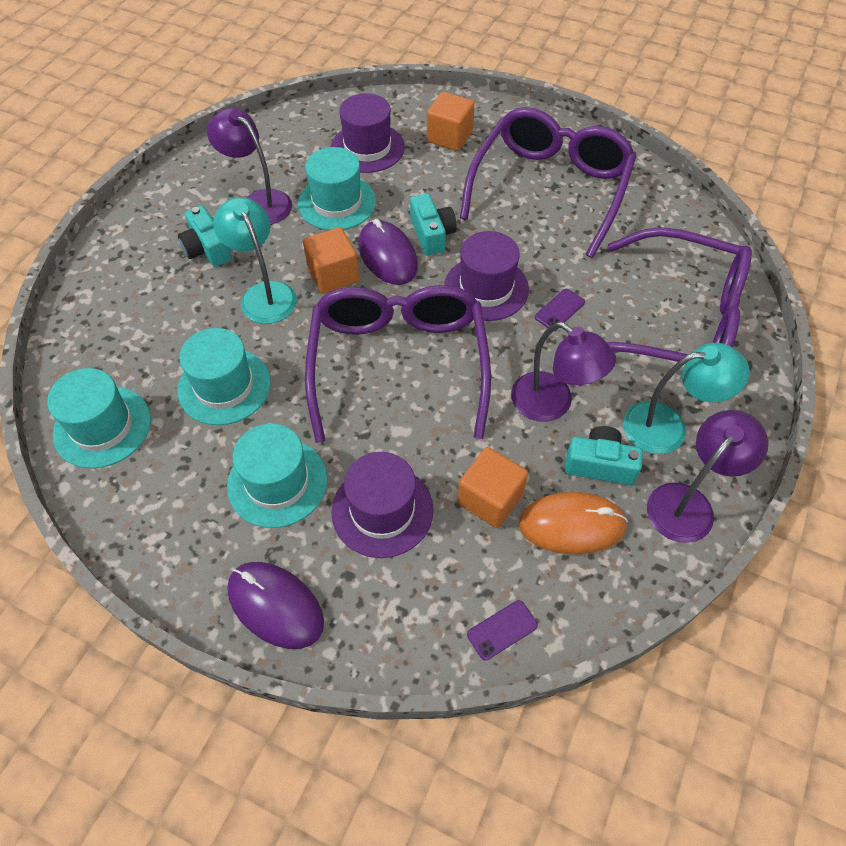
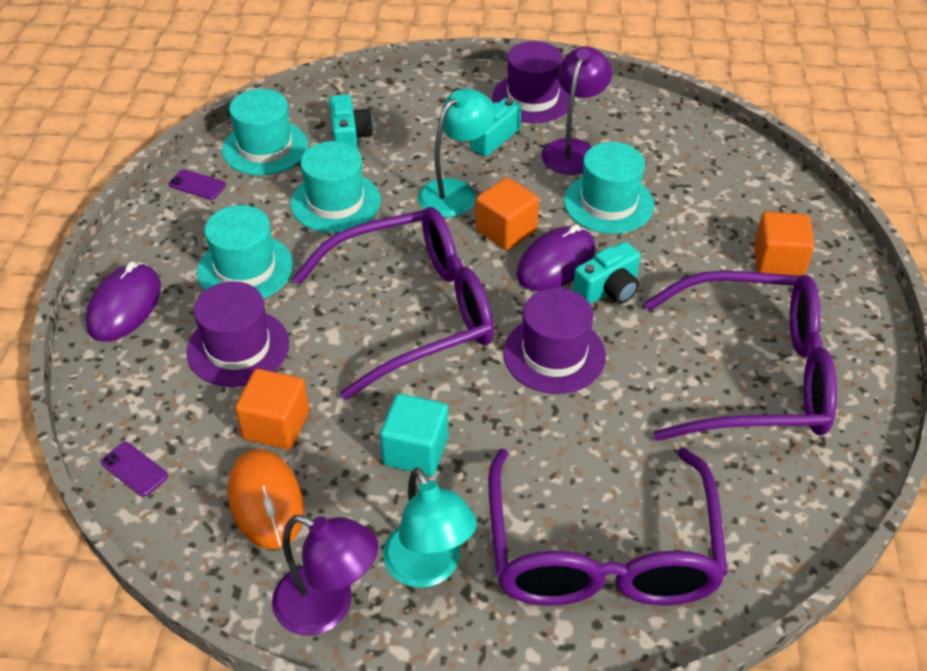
camera: 70 degrees right, 10 degrees down
(367, 148) = (708, 201): purple hat -> purple hat (532, 98)
(552, 404) = (415, 451): purple lamp -> turquoise cube
(559, 310) = (557, 428): purple phone -> purple phone (197, 185)
(600, 464) = (350, 511): turquoise camera -> turquoise camera (349, 136)

